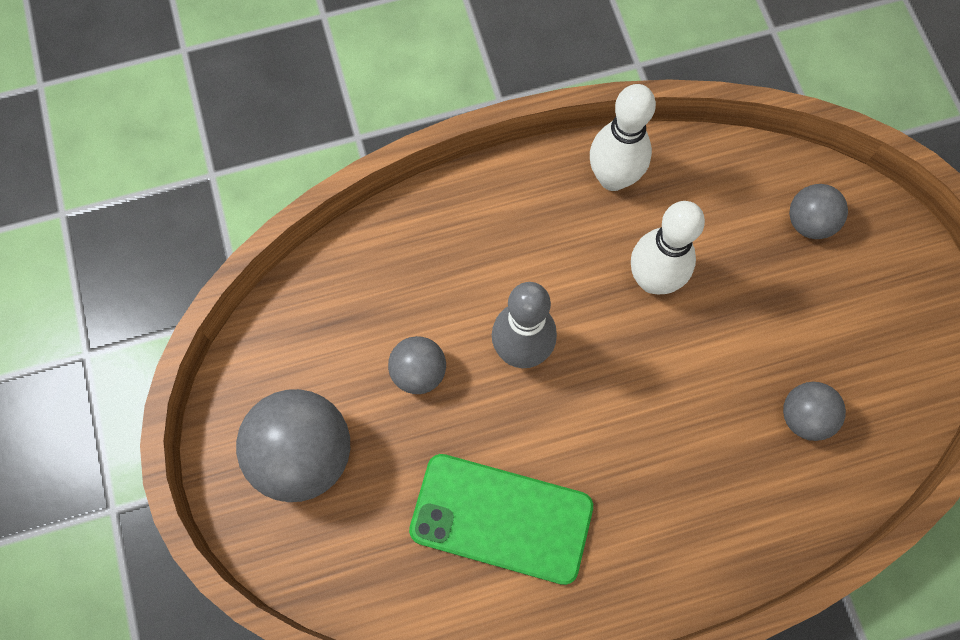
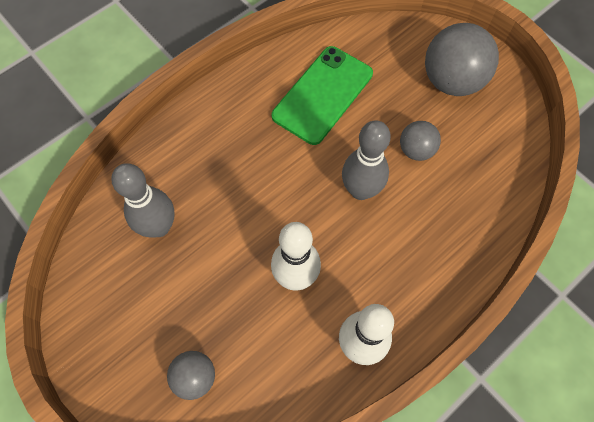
camera: 155 degrees right, 5 degrees down
(501, 518) = (323, 95): green phone -> green phone turned 45 degrees counterclockwise
(804, 417) = (159, 227): grey ball -> grey bowling pin

